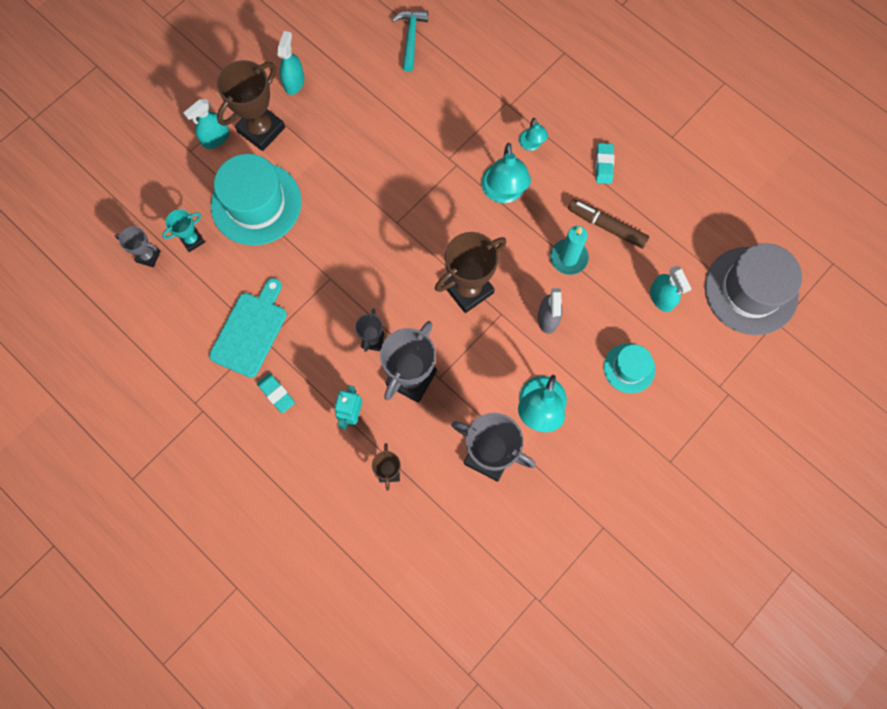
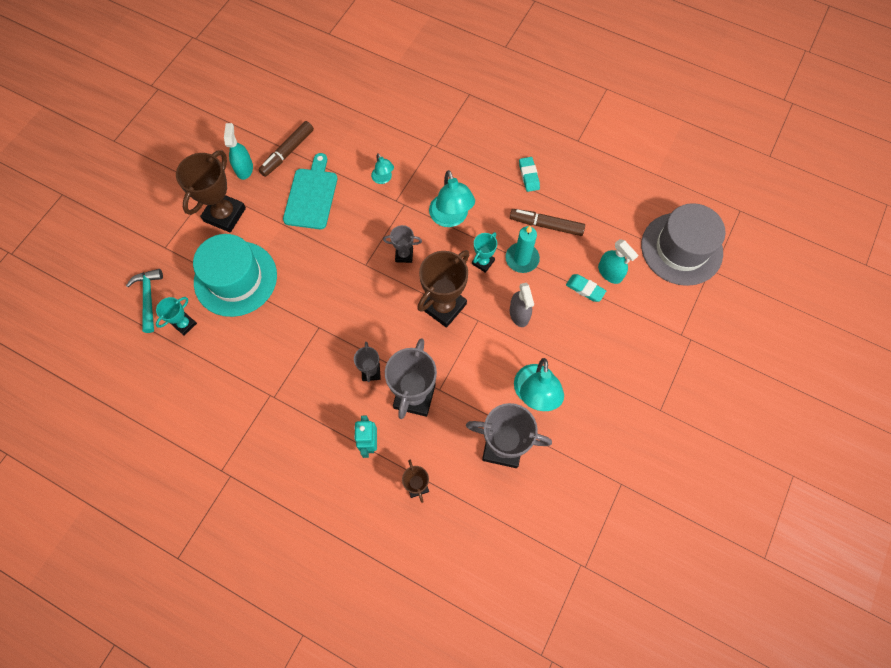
camera: 15 degrees left, 5 degrees down
(148, 256) = (147, 348): grey trophy -> grey trophy (404, 255)
(216, 138) = (185, 231): turquoise spray bottle -> none
(250, 331) = (257, 392): turquoise cutting board -> turquoise cutting board (311, 196)
(276, 393) = (295, 442): turquoise eraser -> turquoise eraser (585, 289)
(345, 75) = (287, 152): none -> brown marker
(411, 37) = (337, 110): turquoise hammer -> turquoise hammer (149, 297)
(525, 251) = (483, 262): none -> turquoise trophy
(531, 145) = (463, 173): turquoise lamp -> turquoise lamp (383, 179)
(629, 368) = (601, 339): turquoise hat -> none

